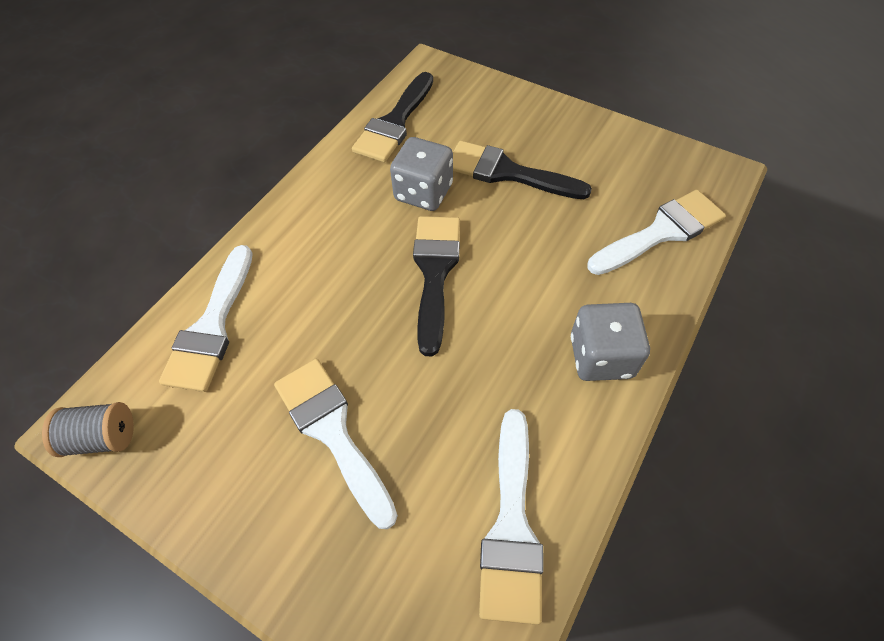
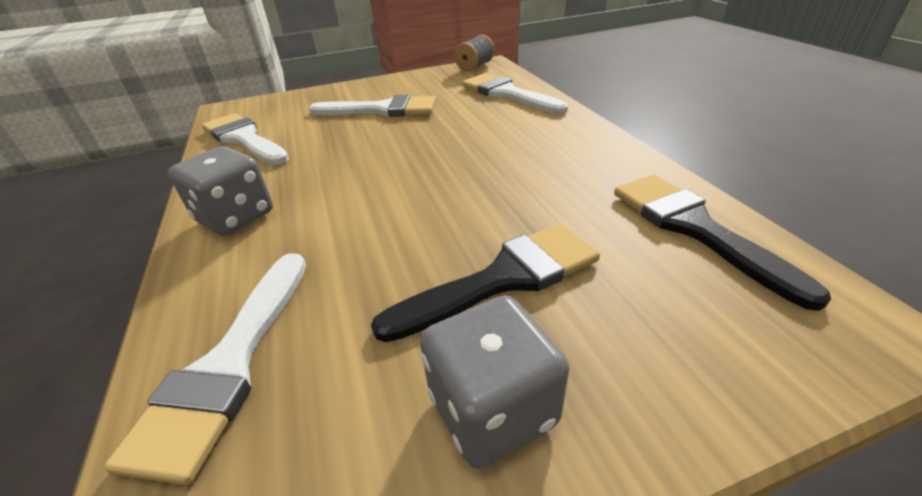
camera: 130 degrees right, 20 degrees down
(423, 192) = (539, 203): grey dice -> grey dice (492, 409)
(435, 272) = (434, 174): black brush -> none

